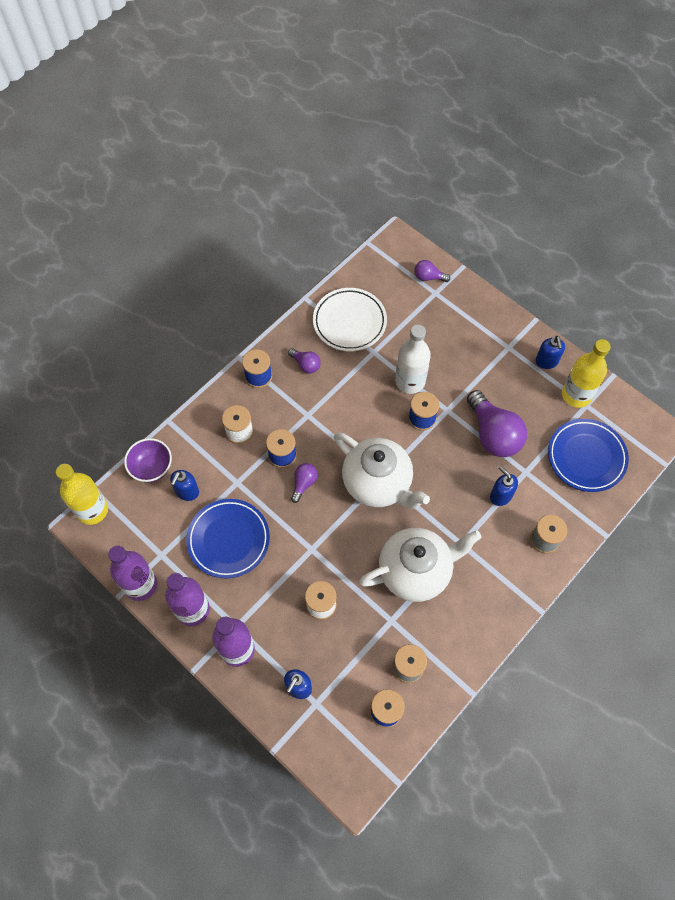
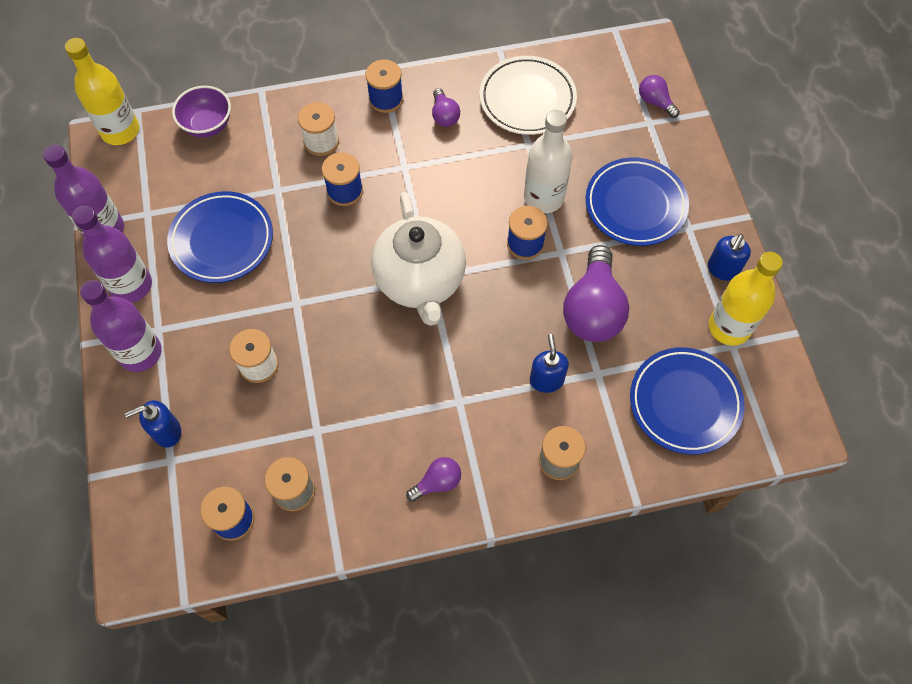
camera: 35 degrees right, 0 degrees up
(187, 492) = (221, 169): blue soap dispenser -> none
(304, 483) = (343, 232): purple light bulb -> purple light bulb (437, 482)
(415, 571) = (385, 397): white teapot -> none
(467, 352) = (635, 205): none -> blue plate

